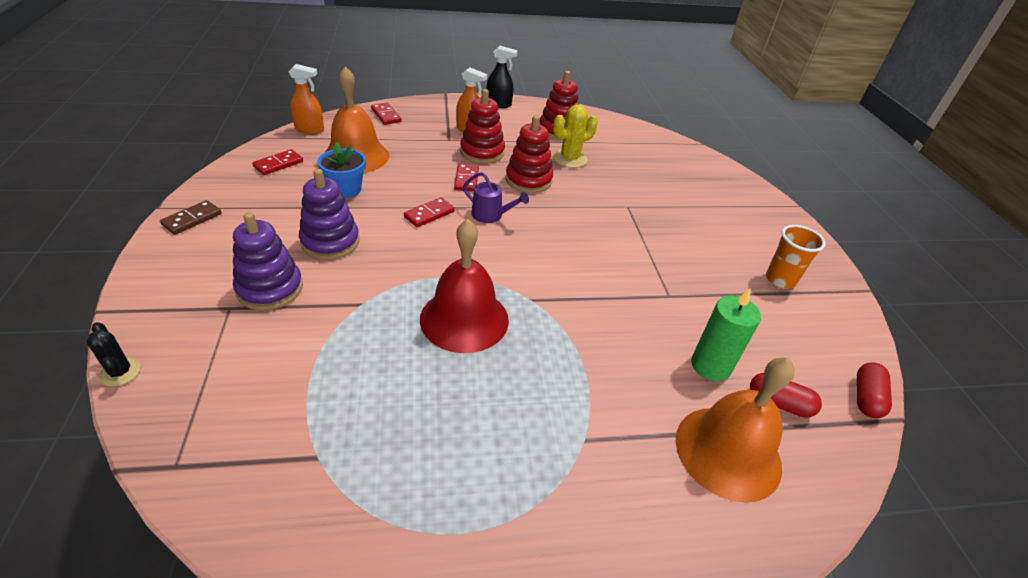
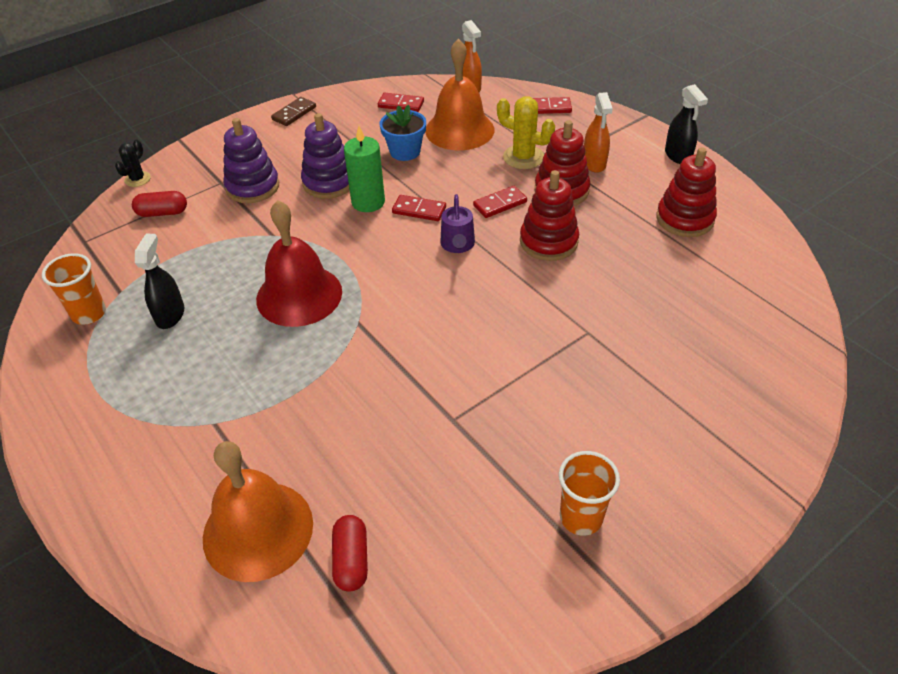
camera: 65 degrees right, 5 degrees up
(192, 219) = (294, 113): brown domino -> brown domino turned 60 degrees counterclockwise
(325, 501) = (89, 314): none -> orange cup
(386, 115) = (548, 108): red domino -> red domino turned 60 degrees clockwise
(402, 422) = (170, 315): none -> black spray bottle
(570, 159) = (631, 252): yellow cactus -> yellow cactus (523, 157)
(710, 366) = (366, 486): green candle -> green candle (368, 202)
(866, 398) = (419, 650): red capsule -> red capsule (162, 213)

